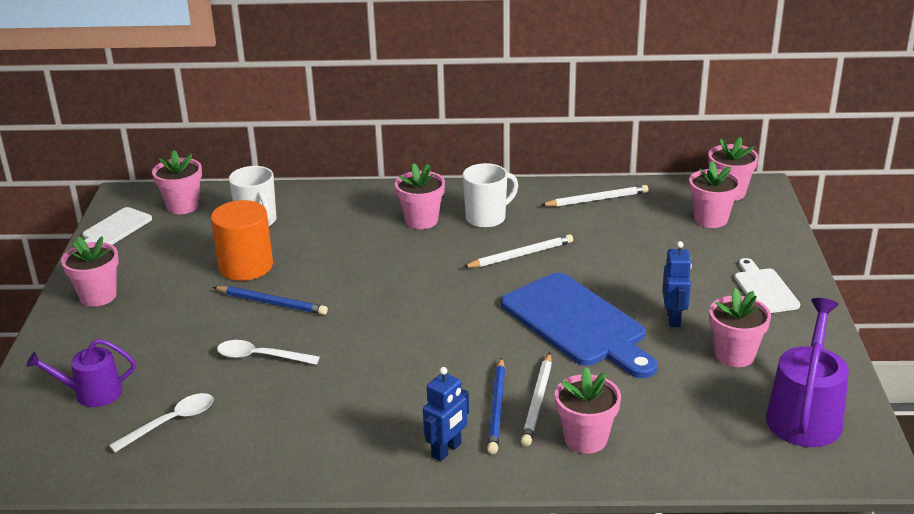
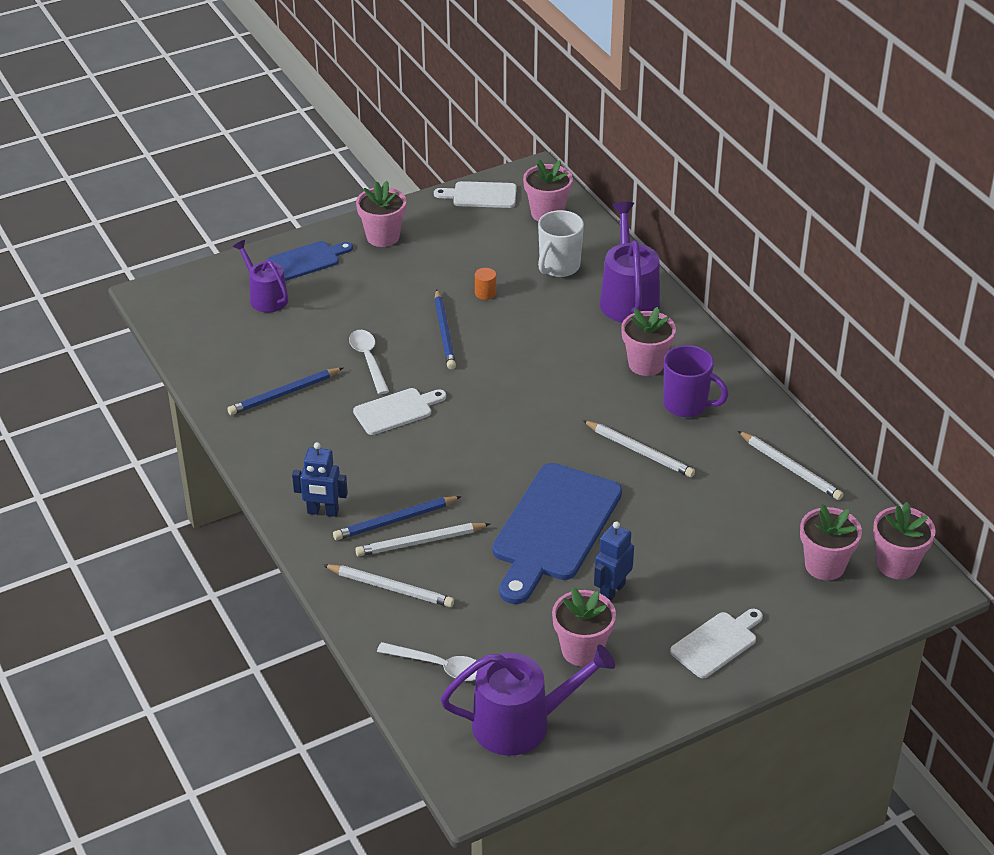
camera: 60 degrees right, 10 degrees up
(71, 350) = (307, 260): none -> blue cutting board
(171, 422) = (260, 352): white spoon -> white spoon (438, 666)
(246, 266) = (485, 293): orange cylinder -> orange cylinder, size x0.40
(251, 424) = (284, 394): none -> blue pencil
(335, 204) = (628, 298): none -> purple watering can
(348, 362) = (396, 411): none -> white cutting board
(487, 218) = (687, 405): white mug -> purple mug
(585, 439) = (390, 588): pink flower pot -> white pencil
(673, 318) = (612, 591): blue robot -> blue robot turned 150 degrees clockwise

